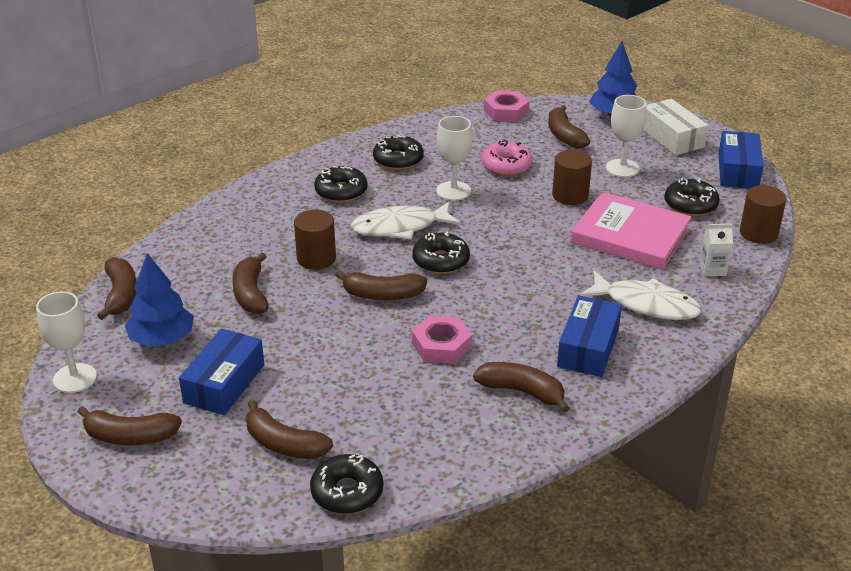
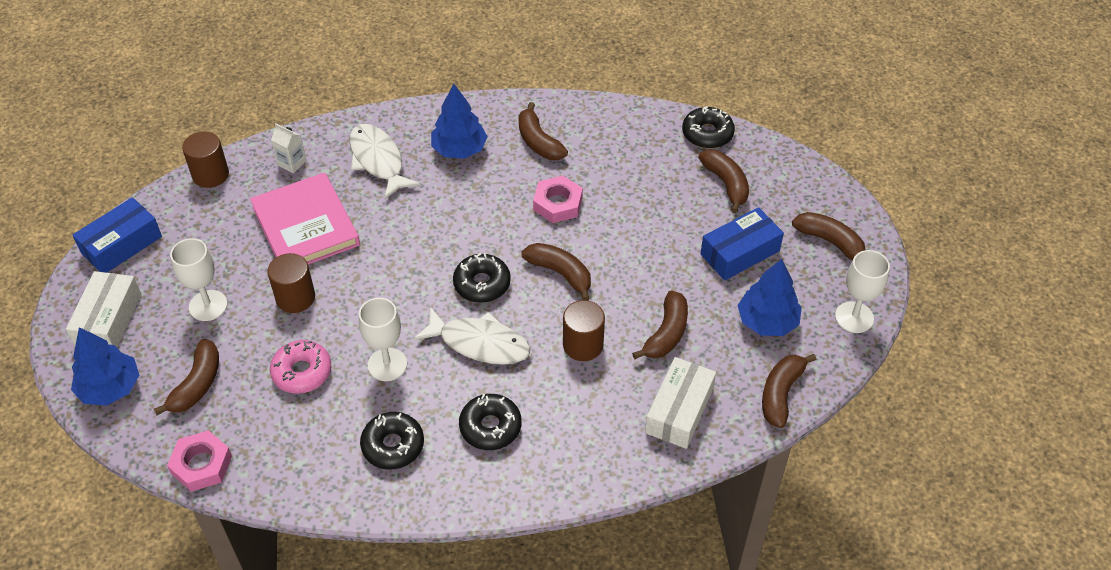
camera: 145 degrees left, 15 degrees up
(203, 252) = (679, 411): none -> white box
(588, 348) = (459, 149): blue box -> blue tree
(690, 205) = (216, 230): black donut -> none

